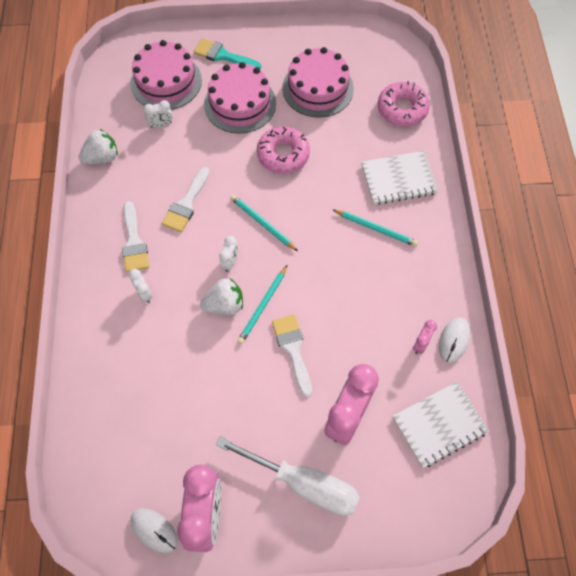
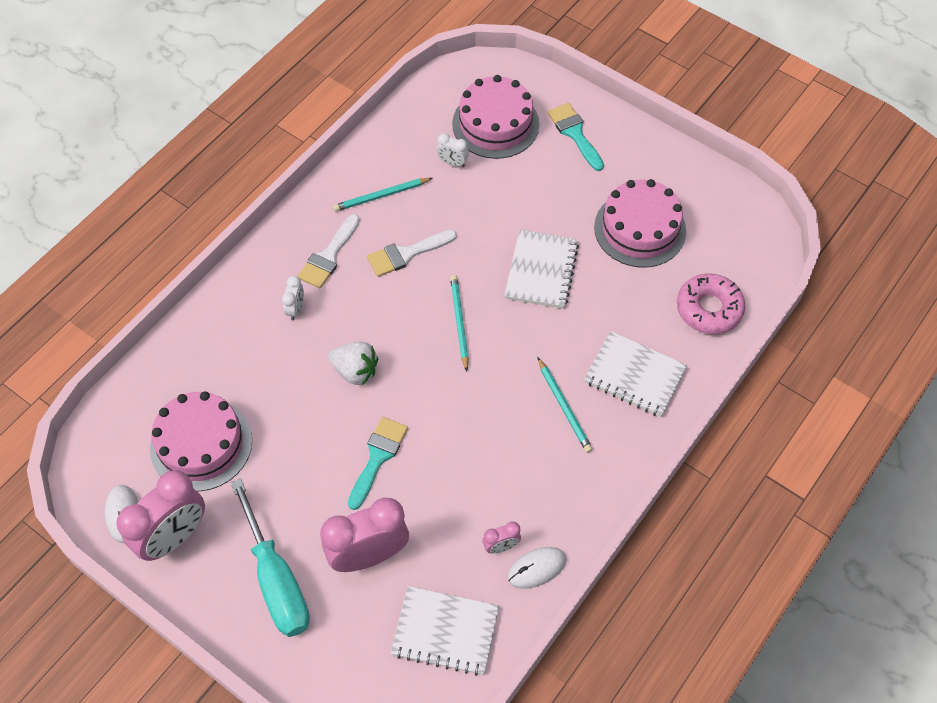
camera: 40 degrees right, 5 degrees down
(102, 157) = (371, 158): white strawberry -> none
(230, 262) = (396, 336): white clock -> none
(240, 103) = (546, 192): pink cake -> pink cake (201, 444)
(263, 306) = (388, 398): turquoise pencil -> turquoise pencil (381, 196)
(283, 155) = (541, 271): pink donut -> white notebook
(293, 349) = (378, 457): white brush -> turquoise brush
(303, 483) = (276, 580): white screwdriver -> turquoise screwdriver

